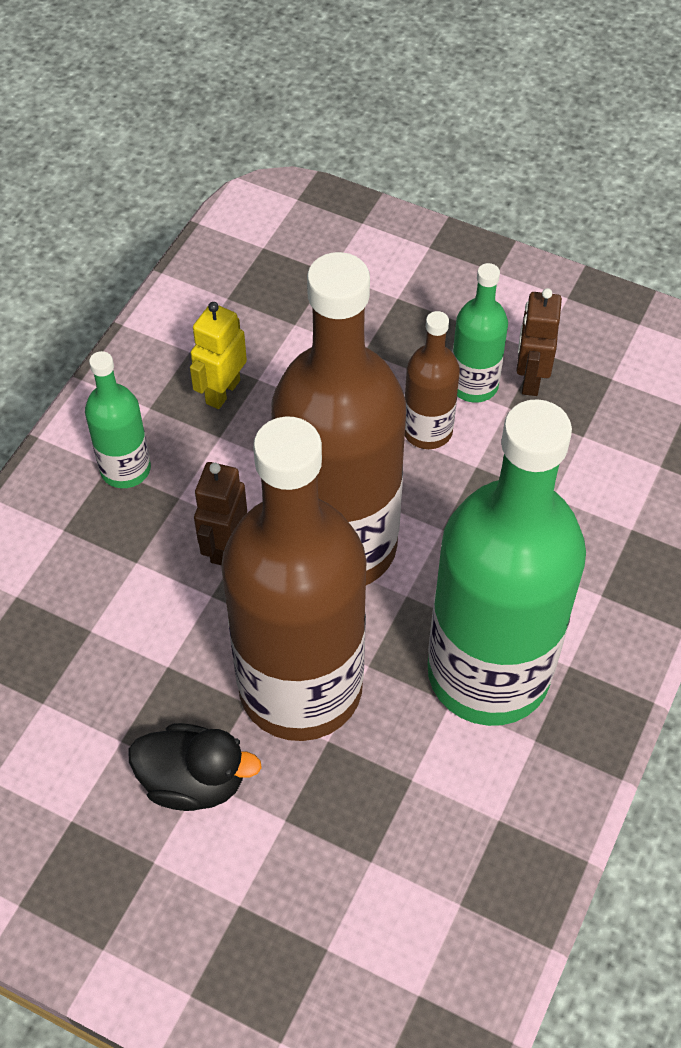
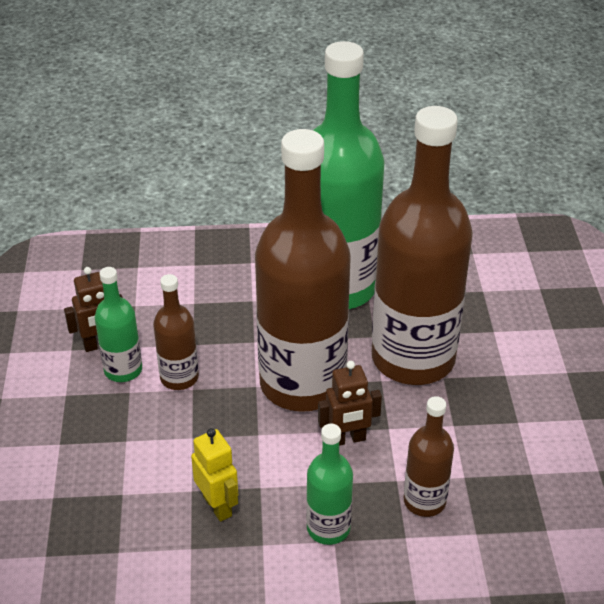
camera: 120 degrees left, 15 degrees down
(90, 572) = (424, 501): none -> brown bottle
(194, 781) = (509, 377): black duck -> none
(222, 391) = (218, 506): yellow robot -> yellow robot turned 120 degrees counterclockwise

